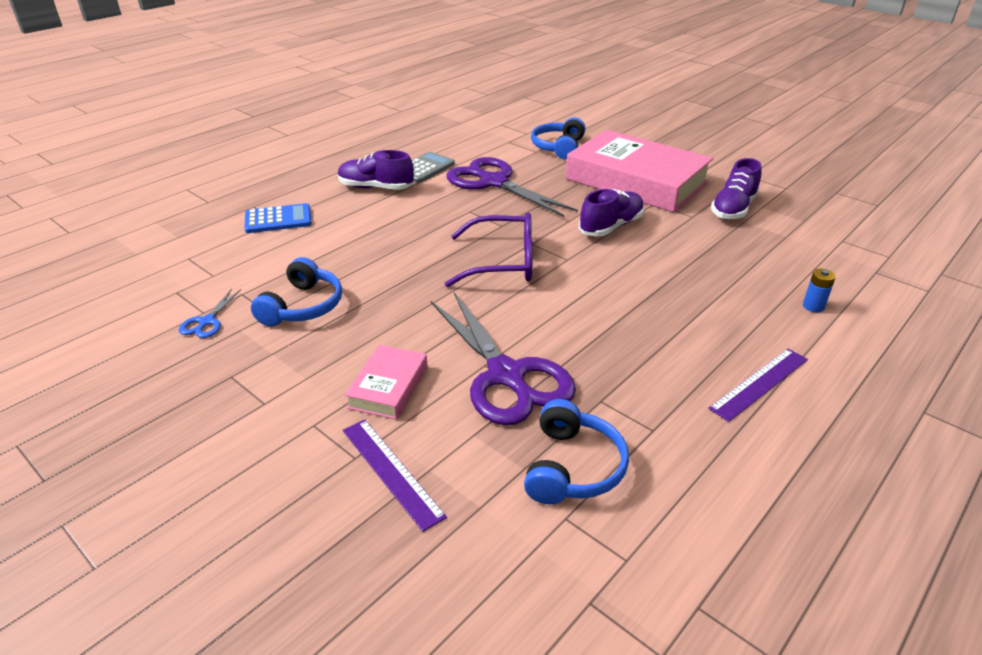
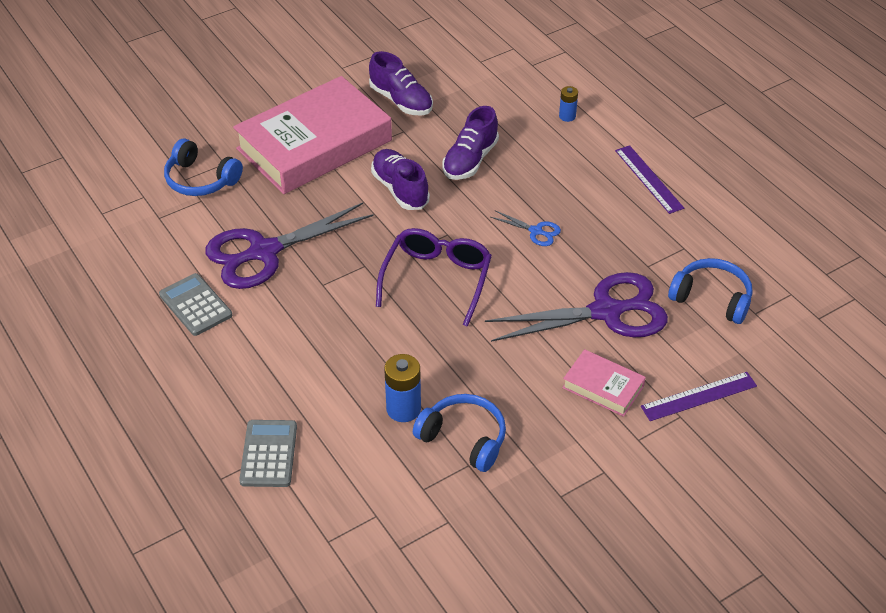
camera: 75 degrees left, 10 degrees up
(207, 321) = (467, 517): blue scissors -> blue scissors (536, 231)
(278, 220) = (269, 454): blue calculator -> grey calculator
(335, 270) = (403, 409): none -> blue battery
(376, 188) = (226, 356): purple shoe -> purple shoe (470, 160)

